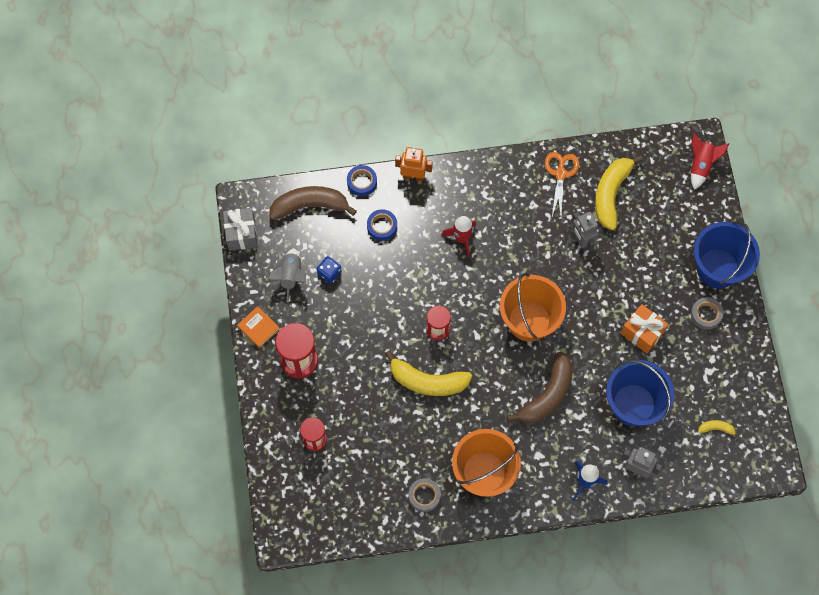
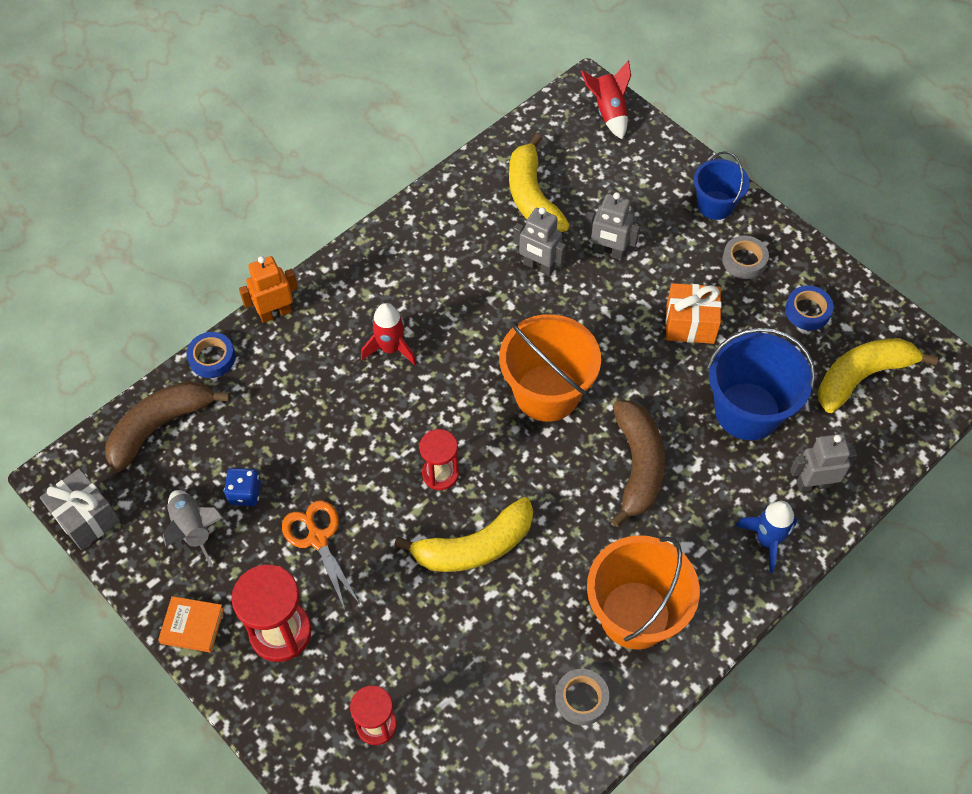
camera: 35 degrees left, 10 degrees down
(382, 226) = (276, 395): blue tape -> blue tape (807, 311)
(560, 174) = (456, 209): orange scissors -> orange scissors (318, 539)
(629, 258) = (608, 252): none -> grey robot
(716, 428) = (862, 376): yellow banana -> yellow banana, size x2.24
(717, 268) = (715, 205): blue bucket -> blue bucket, size x0.61

